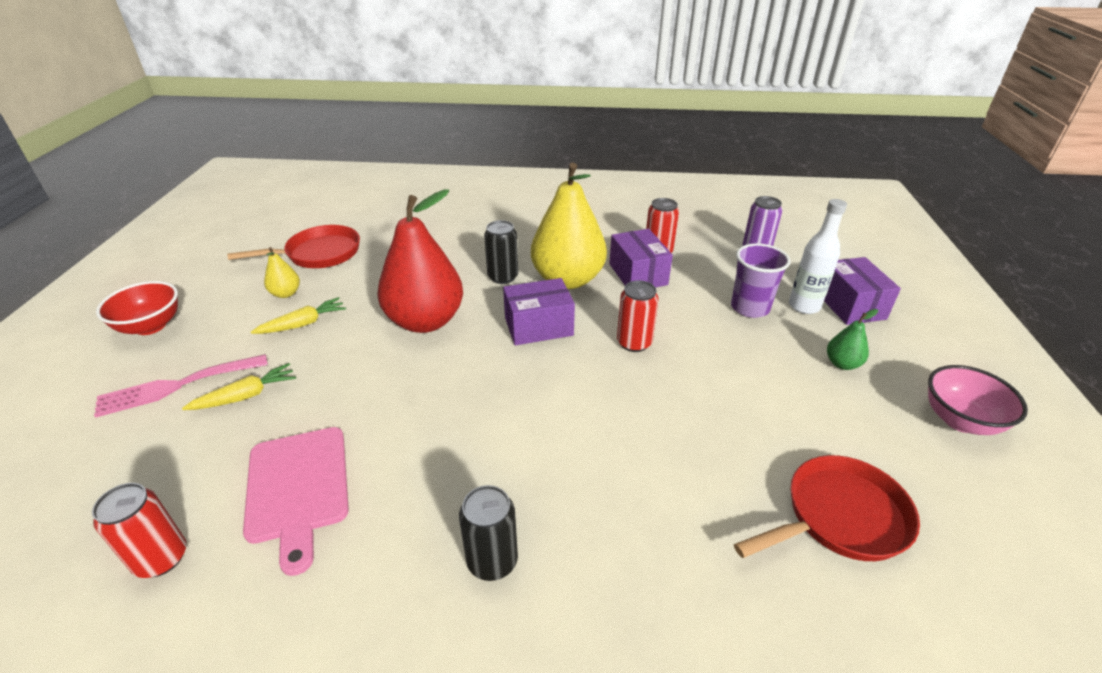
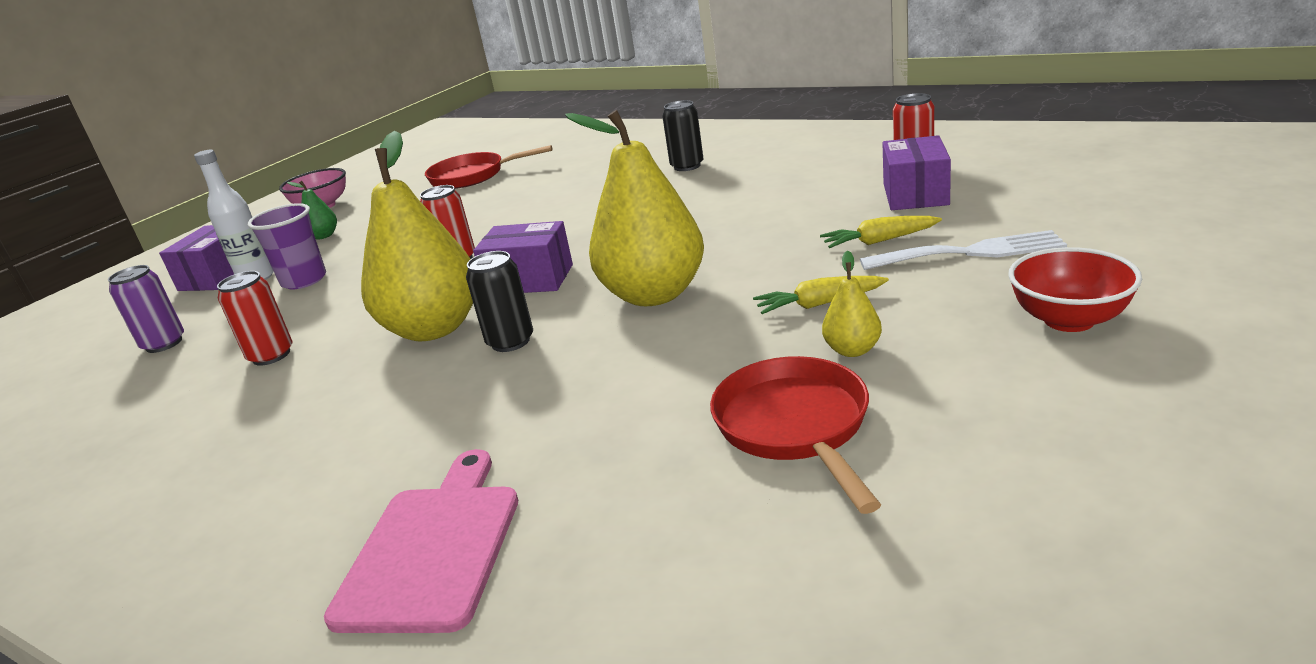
camera: 150 degrees left, 10 degrees down
(176, 386) = (971, 252): pink fork -> white fork
(298, 488) = (815, 191): pink cutting board -> pink cutting board (433, 548)
(318, 254) = (795, 426): red pan -> red pan turned 75 degrees clockwise
(425, 321) = (654, 294): red pear -> yellow pear
(638, 274) = (345, 327): purple box -> purple box (915, 194)

